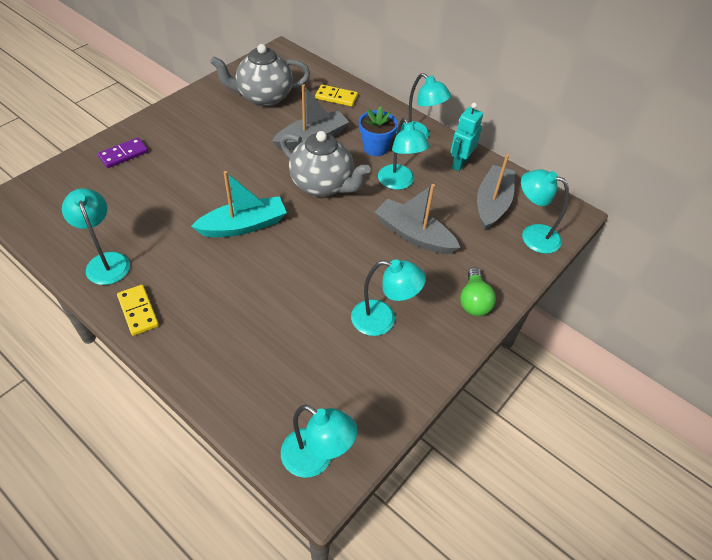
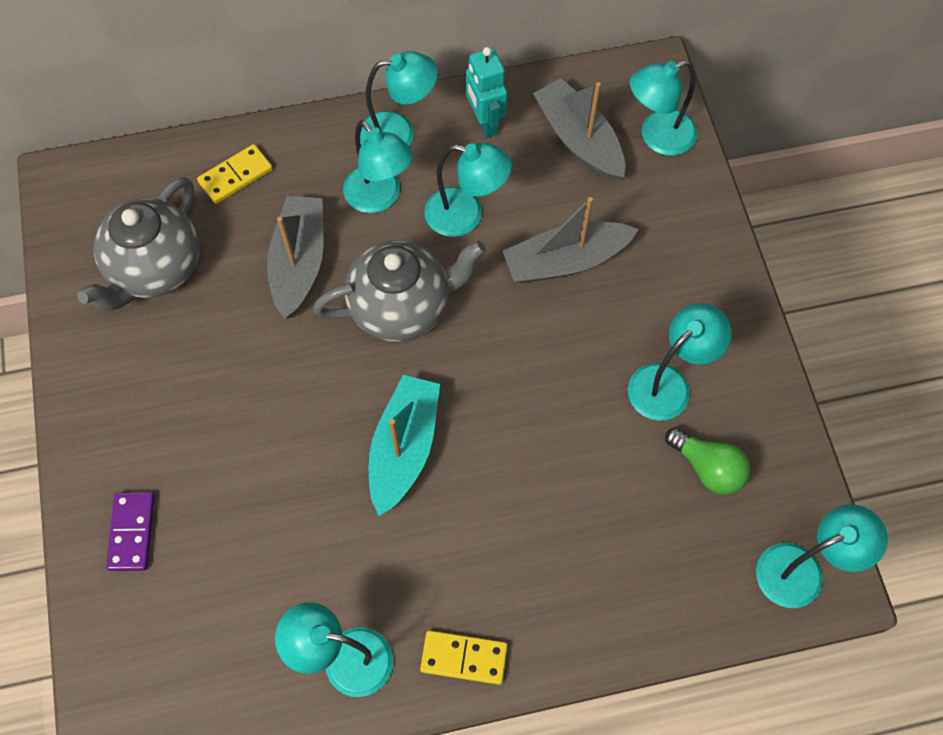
camera: 50 degrees left, 15 degrees up
(375, 148) = (380, 197): blue flower pot -> turquoise lamp
(474, 301) = (707, 270): green light bulb -> green light bulb (707, 468)

